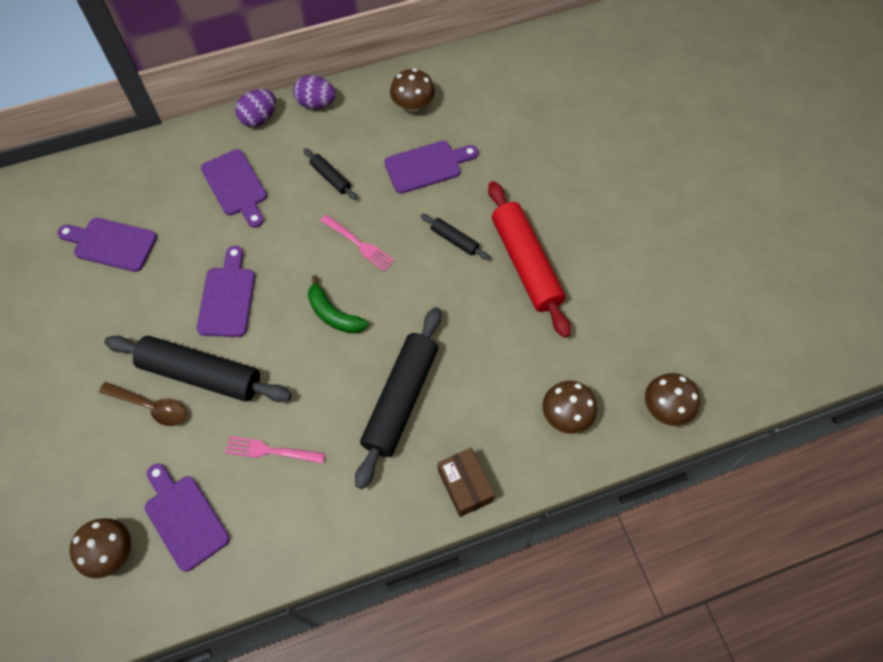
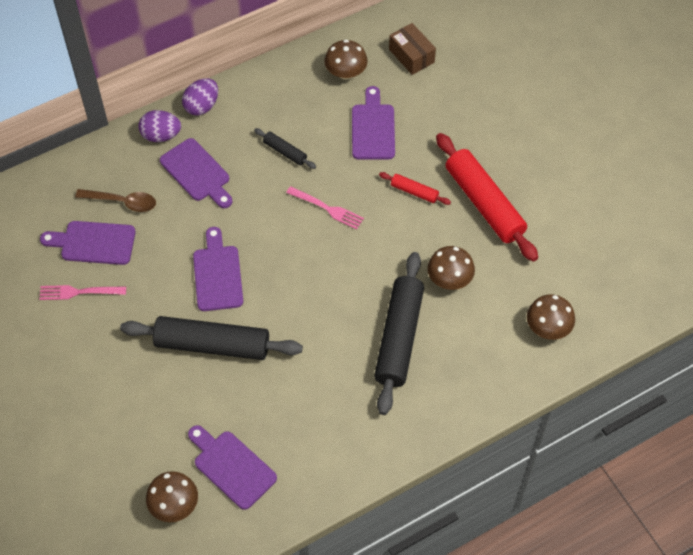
camera: 10 degrees left, 5 degrees down
(151, 406) = (174, 379): brown spoon -> brown spoon (122, 202)
(271, 451) = (294, 399): pink fork -> pink fork (79, 292)
(316, 103) = (253, 84): purple egg -> purple egg (161, 135)
(333, 314) = (320, 274): green banana -> none
(427, 166) = (373, 128): purple cutting board -> purple cutting board turned 60 degrees counterclockwise
(454, 240) = (414, 192): black rolling pin -> red rolling pin
(465, 486) = (472, 400): brown box -> brown box (411, 56)
(666, 407) = (633, 308): brown mushroom -> brown mushroom (449, 279)

